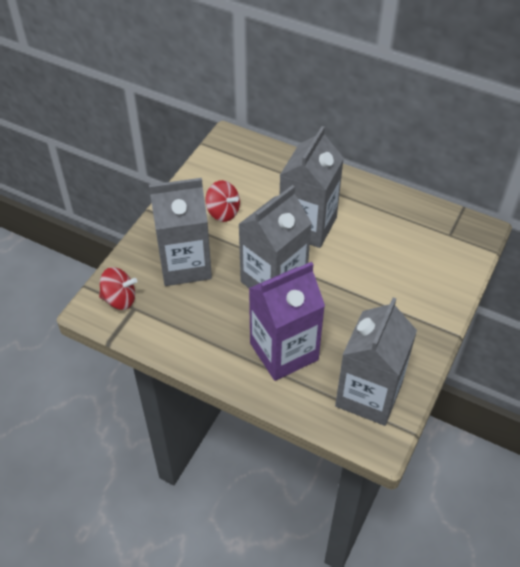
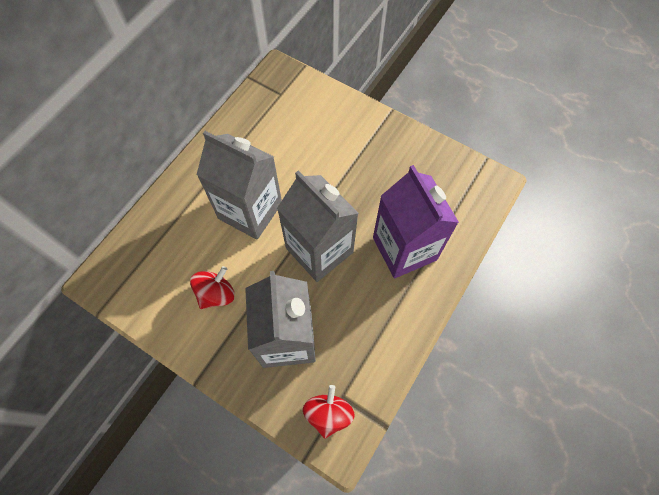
camera: 85 degrees left, 15 degrees up
(368, 395) = (451, 185): grey carton -> none

